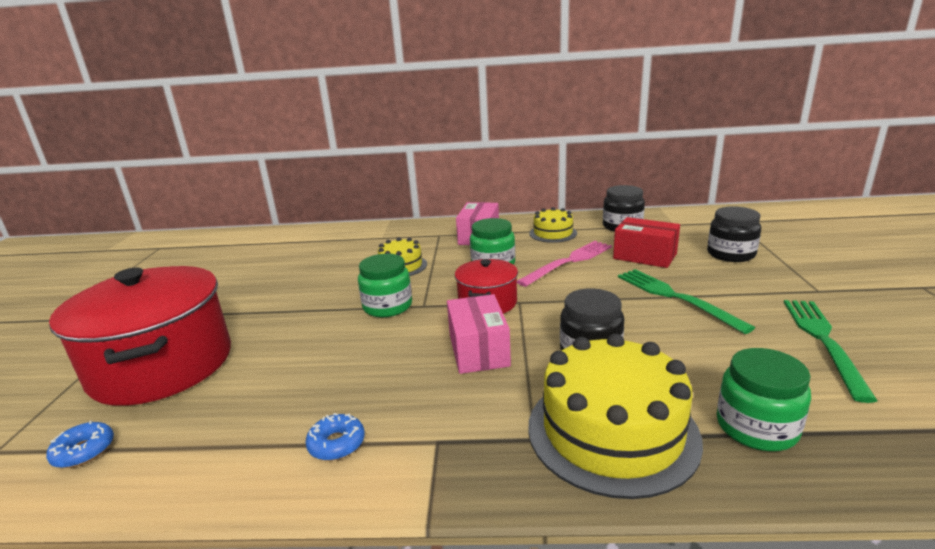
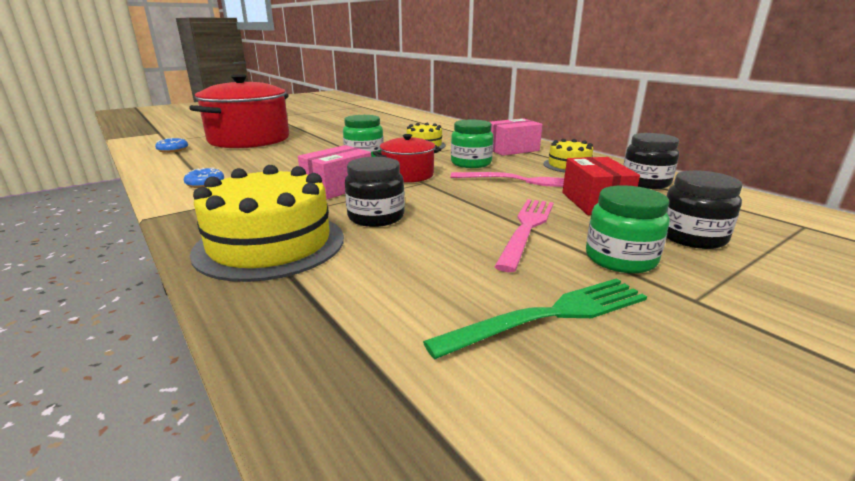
camera: 50 degrees right, 0 degrees up
(675, 297) = (527, 229): green fork -> pink fork
(756, 427) = (322, 298): green jar -> green jar (620, 259)

